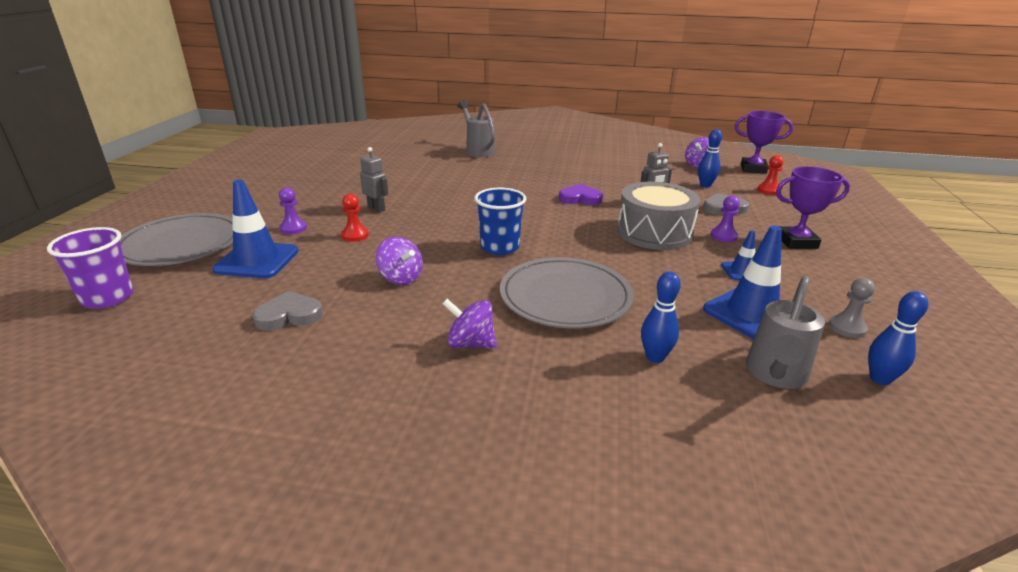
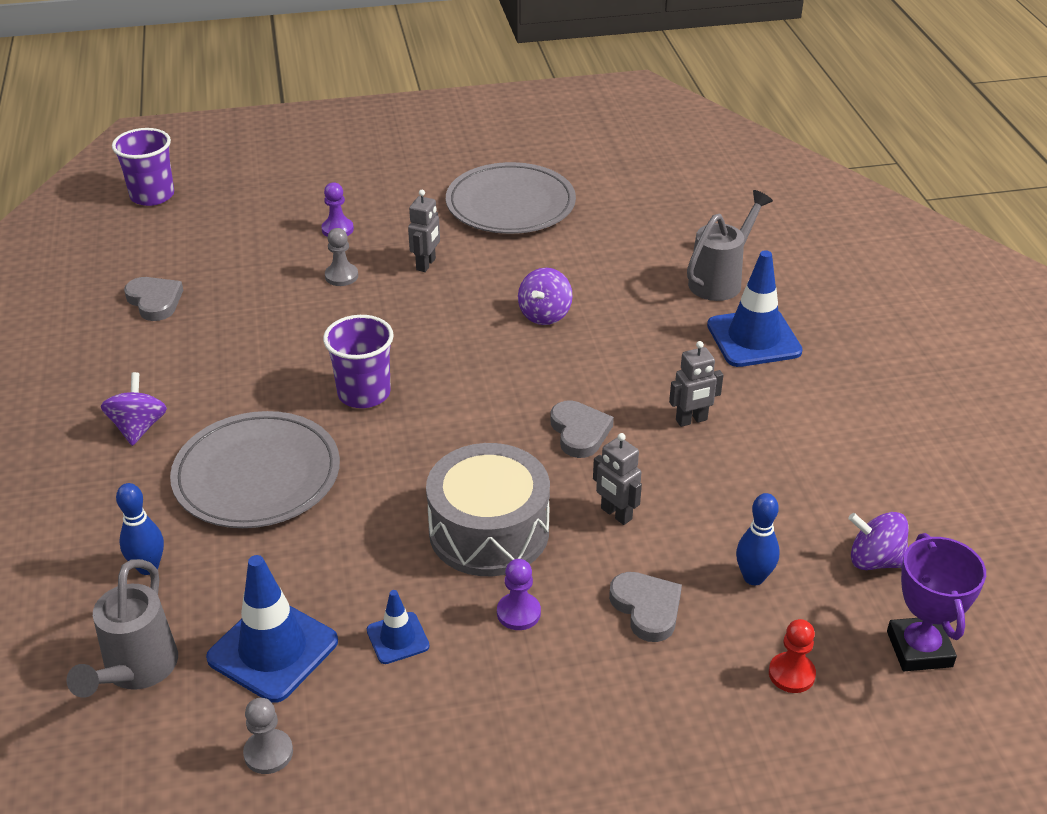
camera: 70 degrees right, 10 degrees up
(181, 244) = (267, 181): grey plate -> grey plate (510, 204)
(257, 260) = (252, 239): blue traffic cone -> blue traffic cone (753, 338)
(355, 235) = (341, 276): red pawn -> grey pawn
(401, 278) = (253, 342): purple spinning top -> purple spinning top (545, 314)
(499, 247) = (364, 393): blue cup -> purple cup
(580, 198) = (579, 432): purple heart -> grey heart
(586, 175) = (691, 420): none -> grey robot
(775, 376) = (136, 672): grey watering can -> grey watering can turned 90 degrees counterclockwise
(796, 242) = (544, 709): purple trophy -> none
(879, 379) = (151, 774): blue bowling pin -> none

